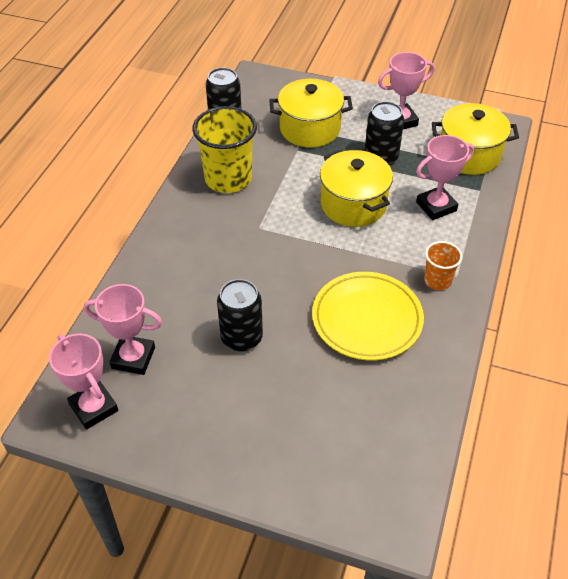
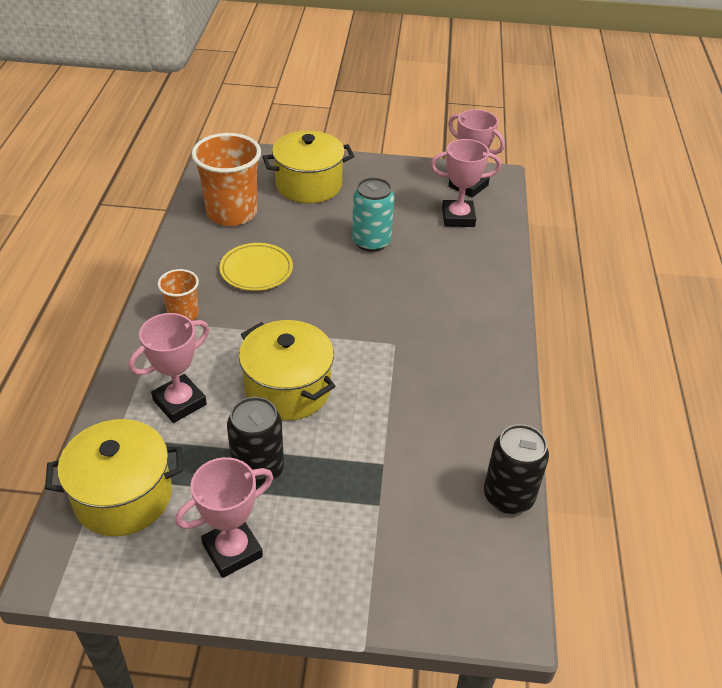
camera: 165 degrees right, 5 degrees down
(228, 179) = (459, 401): yellow cup -> none
(241, 338) = (371, 242): black can -> turquoise can
(310, 129) = (375, 506): yellow pot -> yellow pot (308, 185)
(367, 319) = (256, 270): yellow plate -> yellow plate, size x0.66
(388, 405) = (232, 213): none -> orange cup

